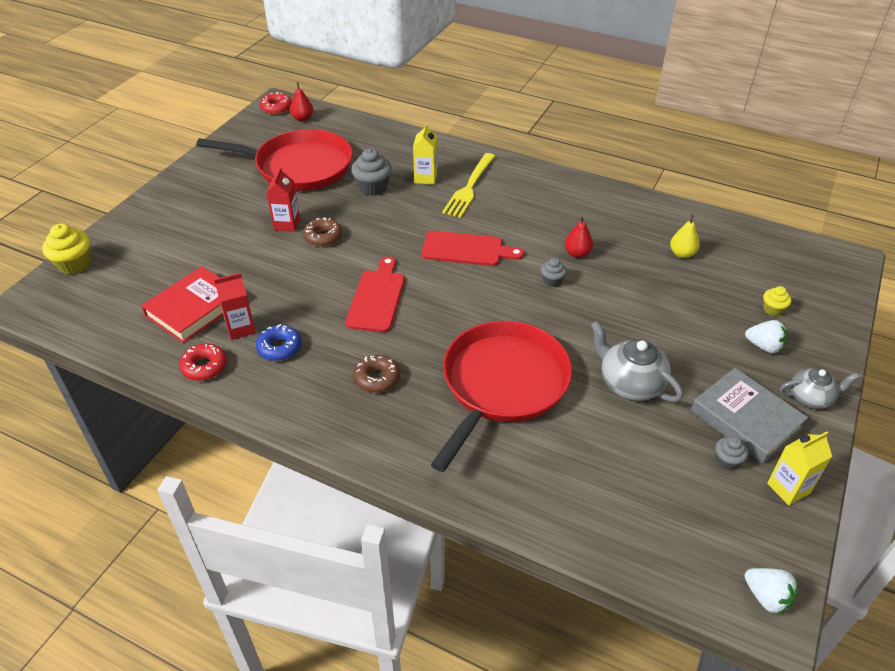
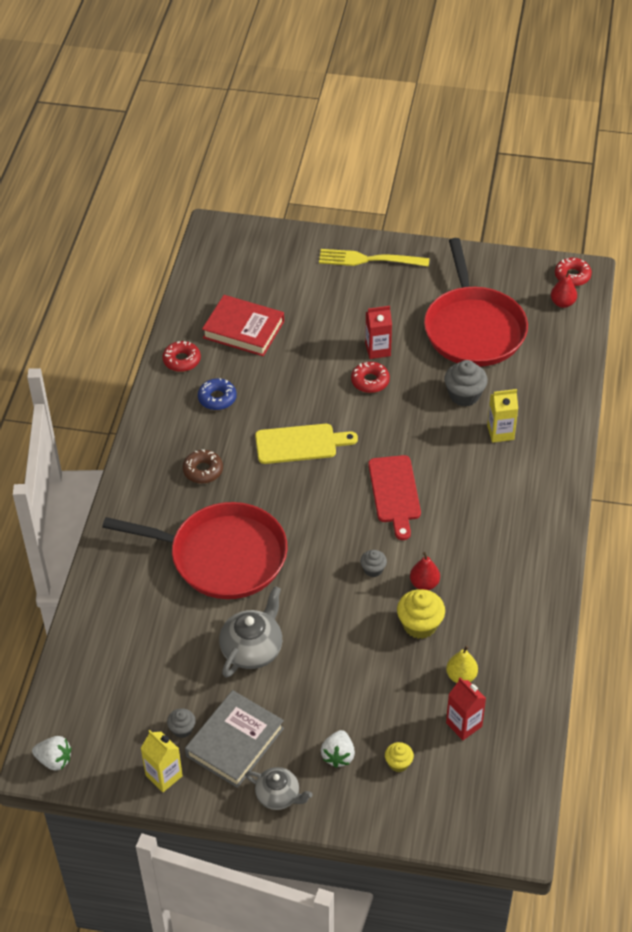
camera: 75 degrees right, 5 degrees up
(74, 264) = (269, 236): yellow cupcake -> yellow cupcake (420, 625)
(240, 328) = (231, 366): red carton -> red carton (464, 724)
(323, 237) = (370, 381): brown donut -> red donut
(377, 298) = (300, 444): red cutting board -> yellow cutting board
(469, 187) = (500, 473): yellow fork -> yellow fork (369, 260)
(766, 597) = (54, 760): white strawberry -> white strawberry turned 105 degrees counterclockwise
(811, 398) = (278, 796): grey teapot -> grey teapot turned 45 degrees counterclockwise

